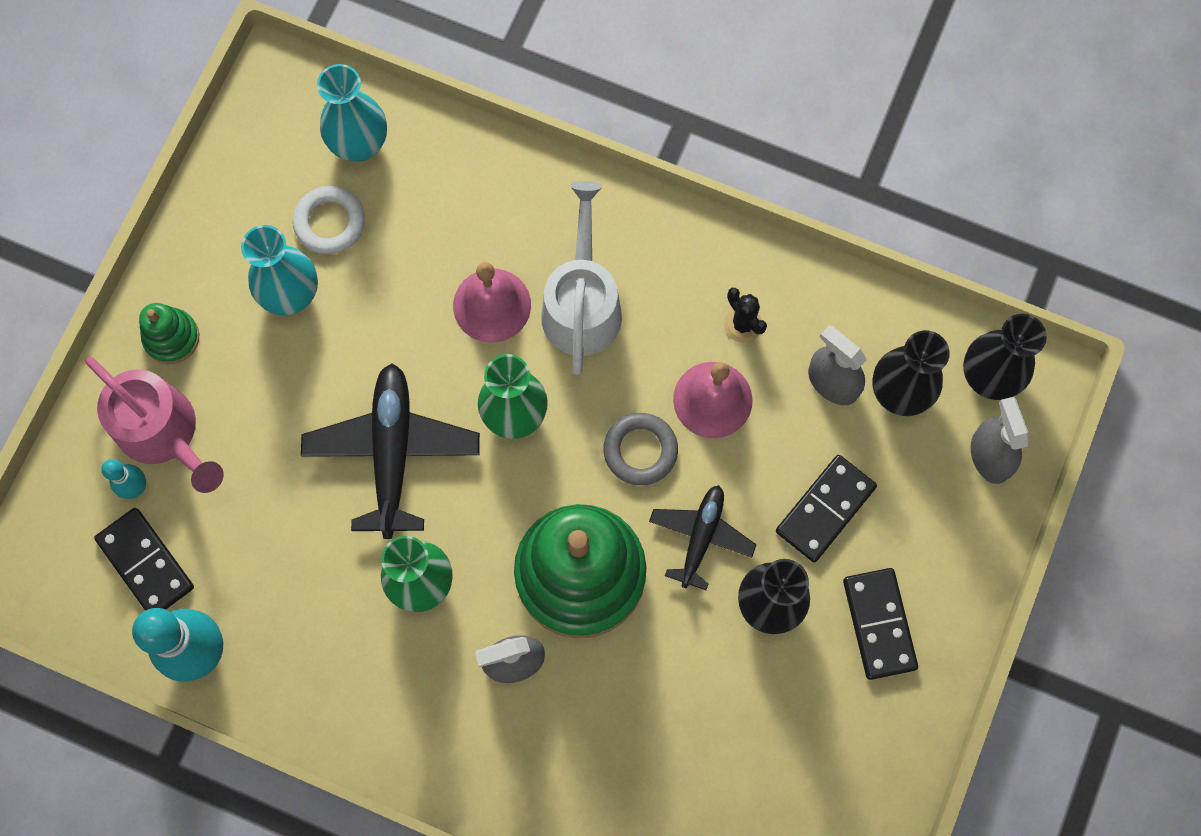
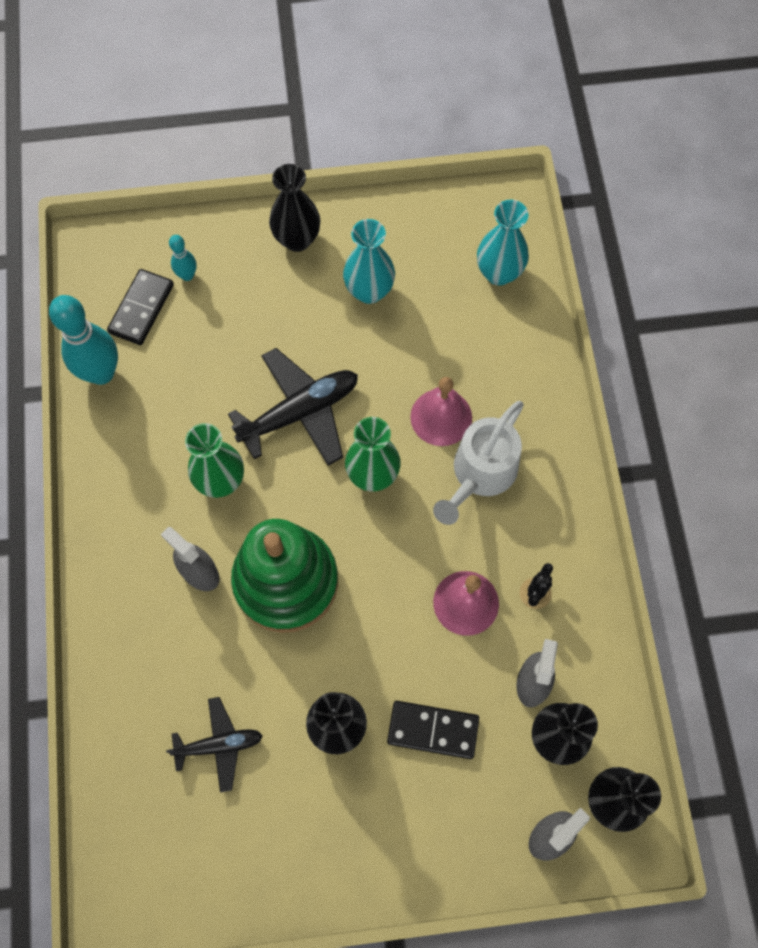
camera: 60 degrees right, 5 degrees down
(164, 434) = (232, 271): pink watering can -> none
(171, 337) = (297, 239): green stacking toy -> black vase
(330, 222) = (433, 286): white ring -> none
(582, 303) = (480, 474): white watering can -> white watering can turned 150 degrees clockwise
(640, 450) = (398, 573): grey ring -> none
(701, 537) = (360, 650): black plane -> black plane (219, 745)
(879, 624) = (368, 819): black domino -> none

